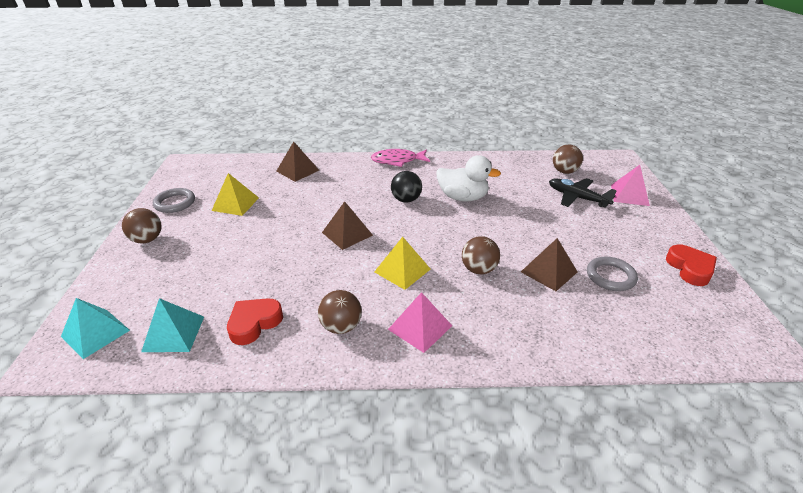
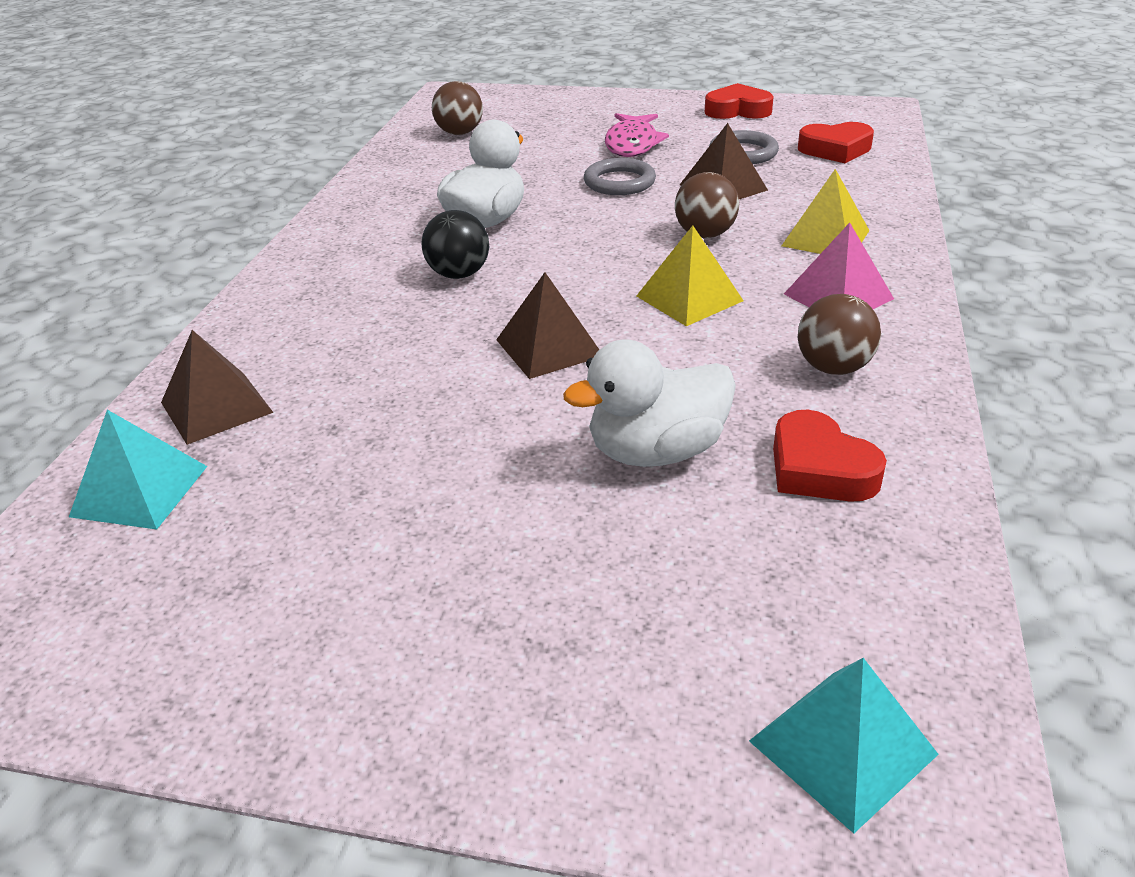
camera: 75 degrees left, 0 degrees up
(147, 239) = (420, 699): brown ball -> none
(174, 333) = (847, 588): turquoise pyramid -> turquoise pyramid (139, 491)
(175, 203) = (225, 655): grey ring -> grey ring (619, 182)
(235, 204) = (320, 516): yellow pyramid -> yellow pyramid (825, 238)
(269, 273) = (656, 451): none -> white duck
(397, 161) = (290, 270): pink fish -> pink fish (632, 144)
(577, 198) = (543, 138): black plane -> none
(629, 195) = (556, 106): pink pyramid -> none
(651, 322) = (835, 149): none -> red heart

